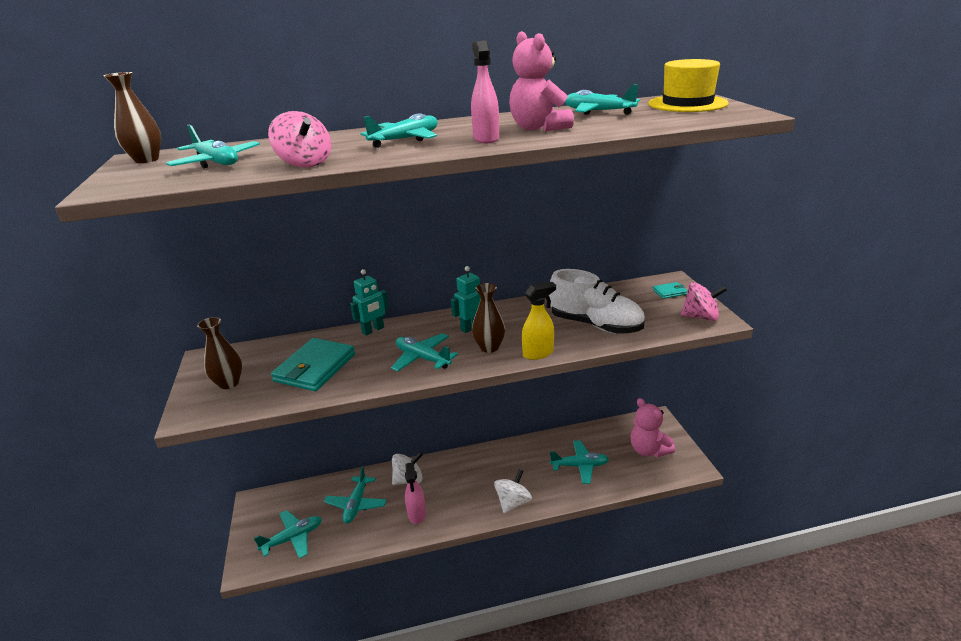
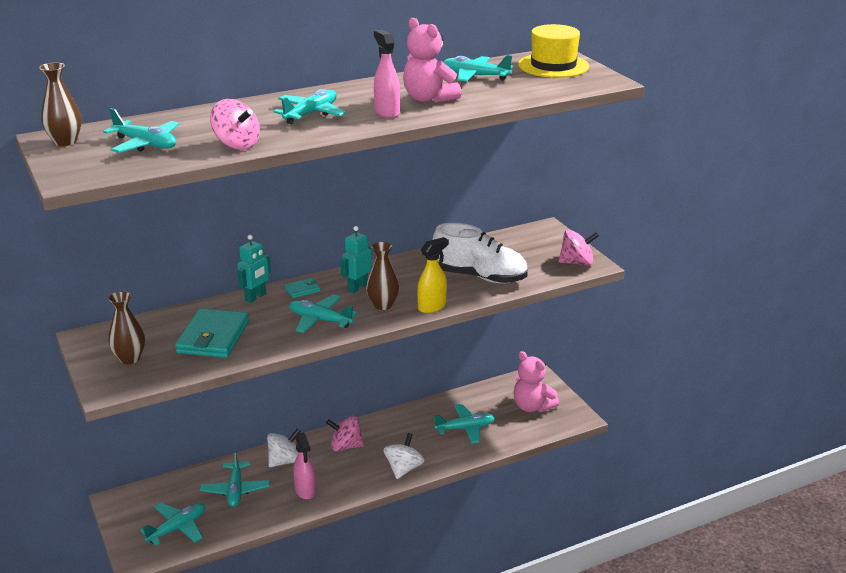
camera: 15 degrees left, 0 degrees up
(466, 471) = (346, 446): none -> pink spinning top
(669, 292) = (545, 240): turquoise wallet -> turquoise wallet (302, 289)

